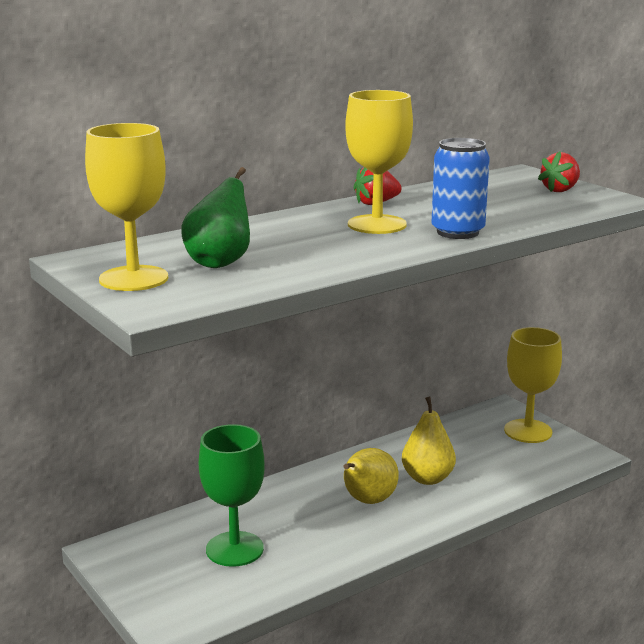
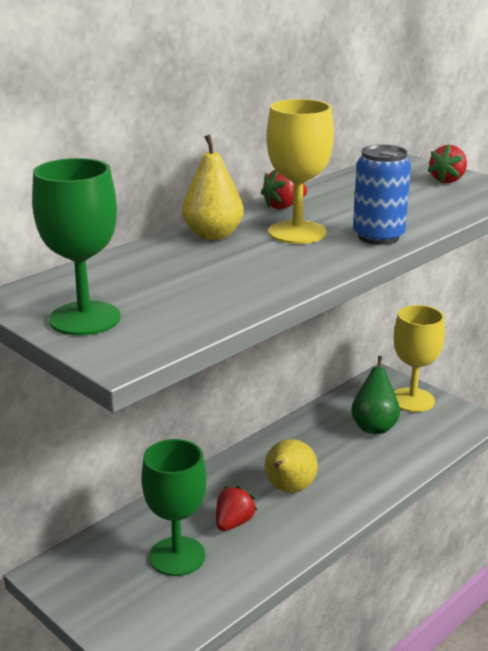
camera: 10 degrees left, 5 degrees up
(133, 279) = (85, 318): yellow goblet -> green goblet
(220, 262) = (164, 291): green pear -> green pear (374, 426)
(301, 525) = (233, 523): none -> red strawberry
(427, 478) = (336, 459): yellow pear -> yellow pear (213, 235)

